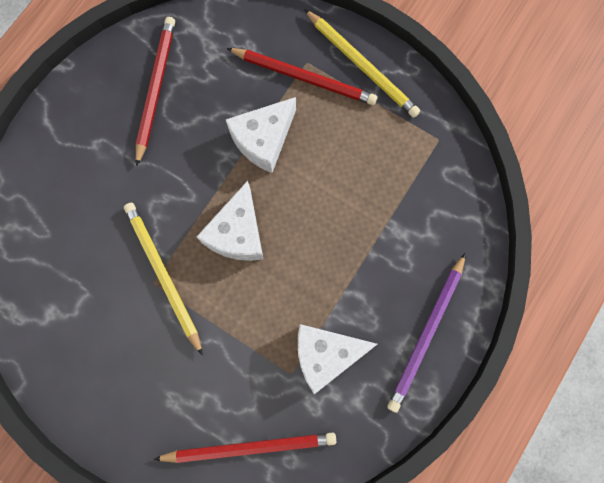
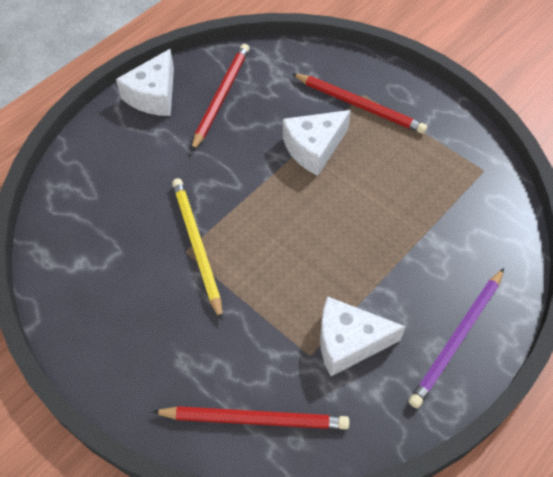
camera: 10 degrees right, 20 degrees down
(237, 233) = (276, 220): white cheese -> white cheese (154, 95)
(362, 65) = (415, 103): yellow pencil -> none

